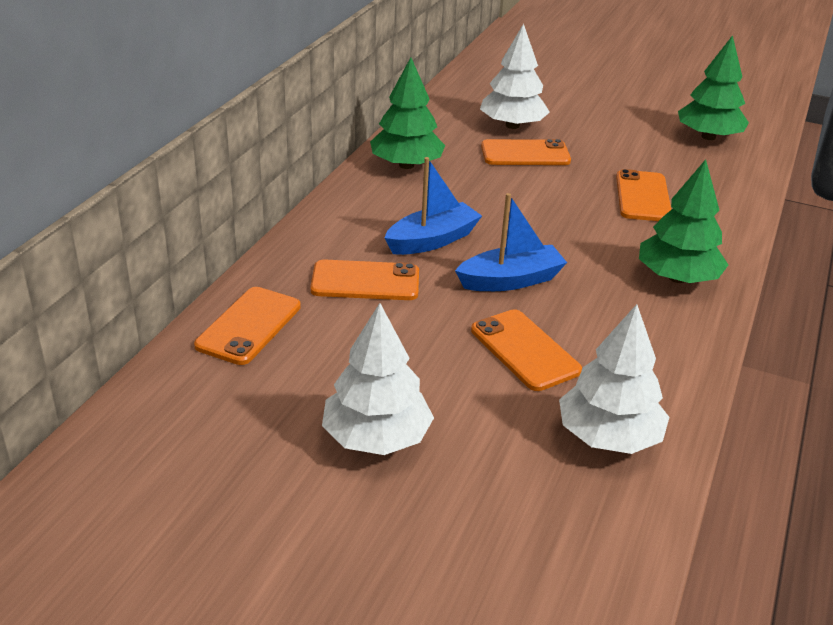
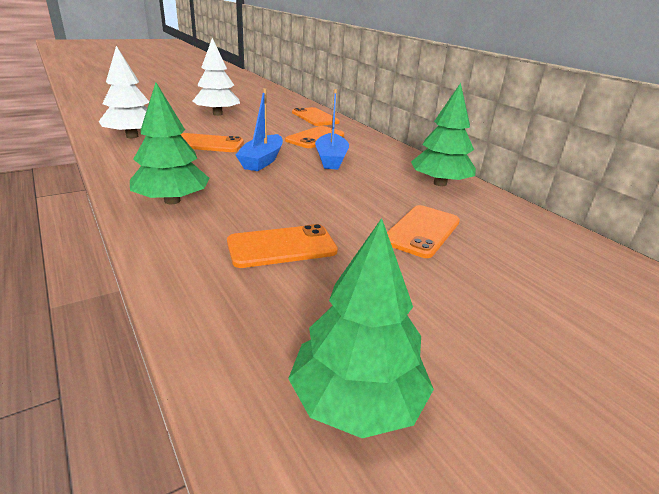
camera: 125 degrees right, 5 degrees down
(512, 125) = (493, 252): white tree -> none
(642, 196) = (282, 246): orange phone -> orange phone turned 60 degrees counterclockwise

